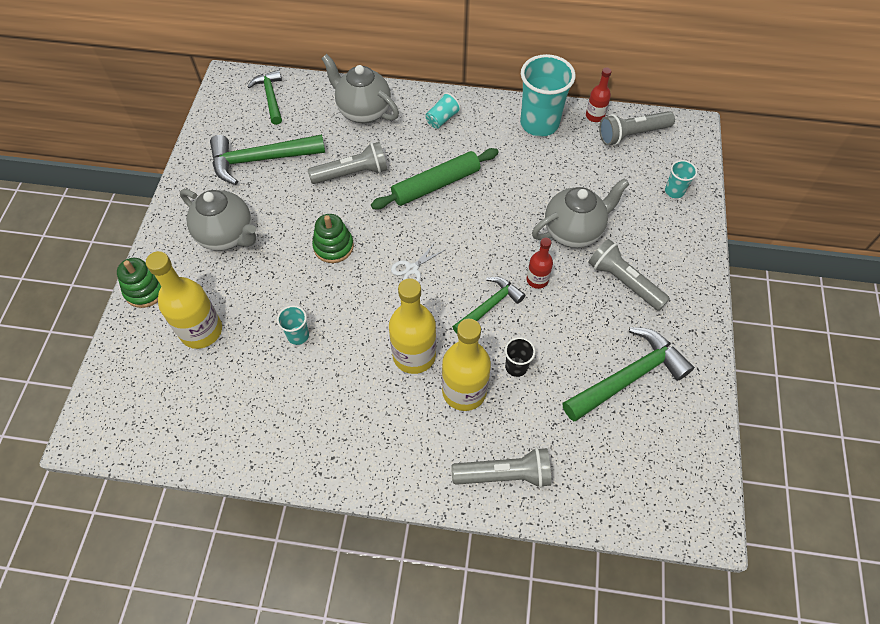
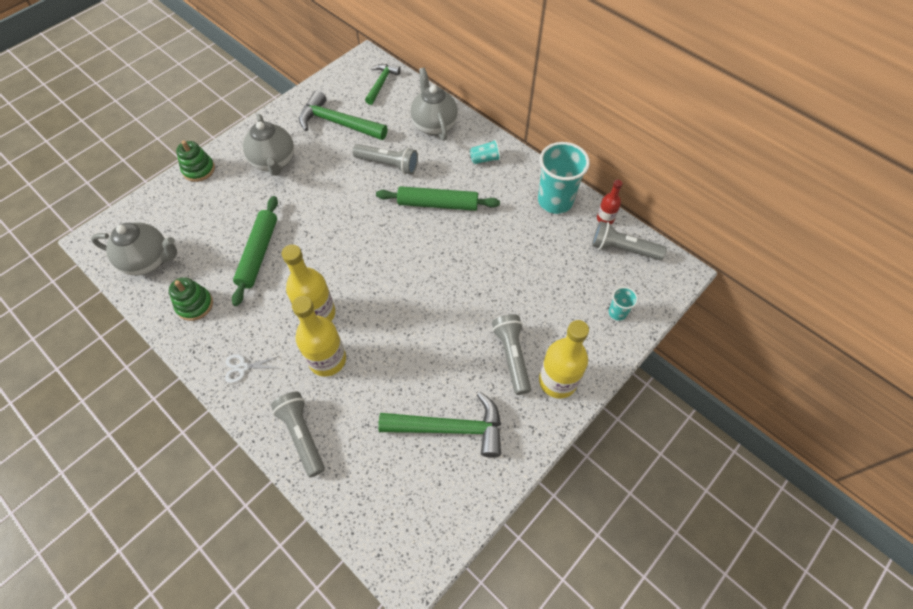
camera: 35 degrees right, 0 degrees up
(201, 331) = (206, 215): yellow bottle -> yellow bottle (557, 381)
(298, 335) = (258, 254): turquoise cup -> green rolling pin
(333, 246) = (332, 208): green stacking toy -> green stacking toy (195, 305)
(412, 269) = (368, 254): white scissors -> white scissors (243, 367)
(489, 306) = (397, 312): green hammer -> none
(504, 474) = (302, 435): grey flashlight -> grey flashlight turned 150 degrees counterclockwise
(516, 367) = (377, 367): black cup -> none
(537, 280) = (448, 315): red bottle -> none
(573, 231) = (508, 296): grey teapot -> grey teapot (149, 261)

